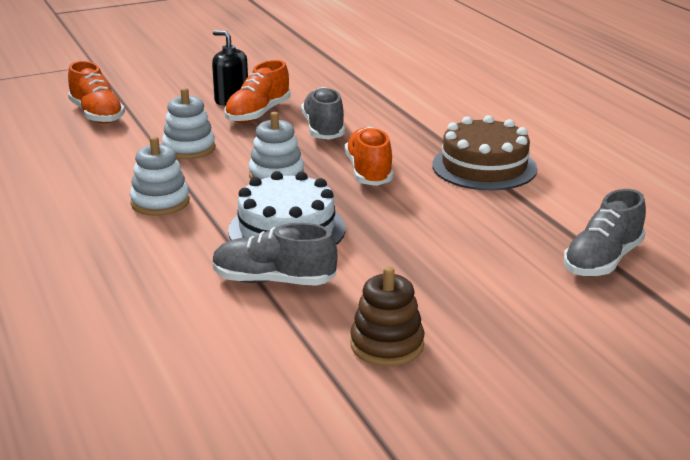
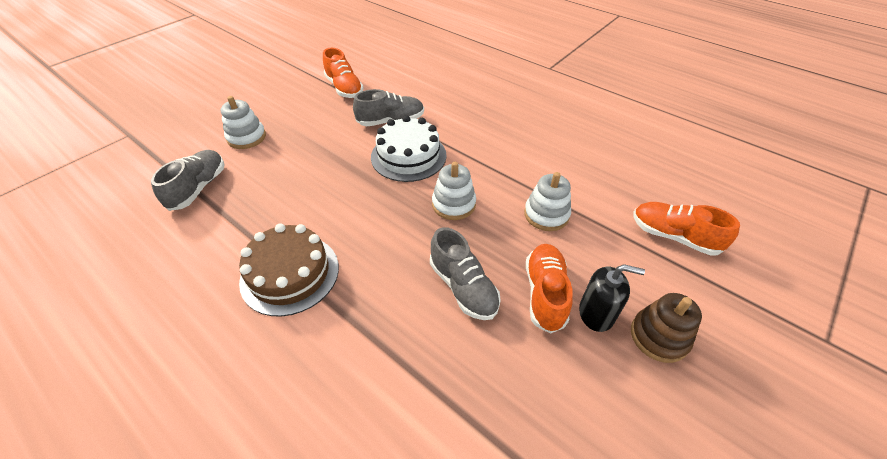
camera: 155 degrees right, 20 degrees up
(160, 202) = (503, 154): white stacking toy -> white stacking toy (246, 137)
(369, 172) = (386, 232): orange shoe -> orange shoe (344, 88)
(387, 345) = (317, 104): brown stacking toy -> brown stacking toy (659, 336)

